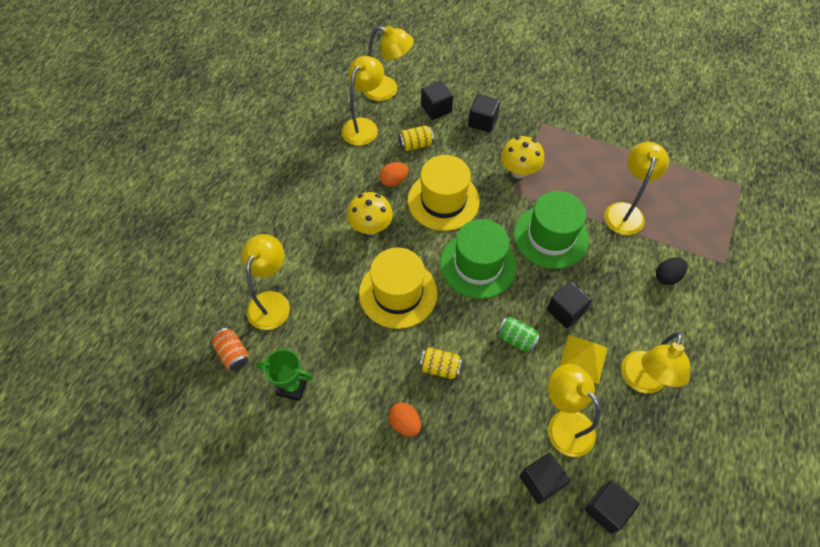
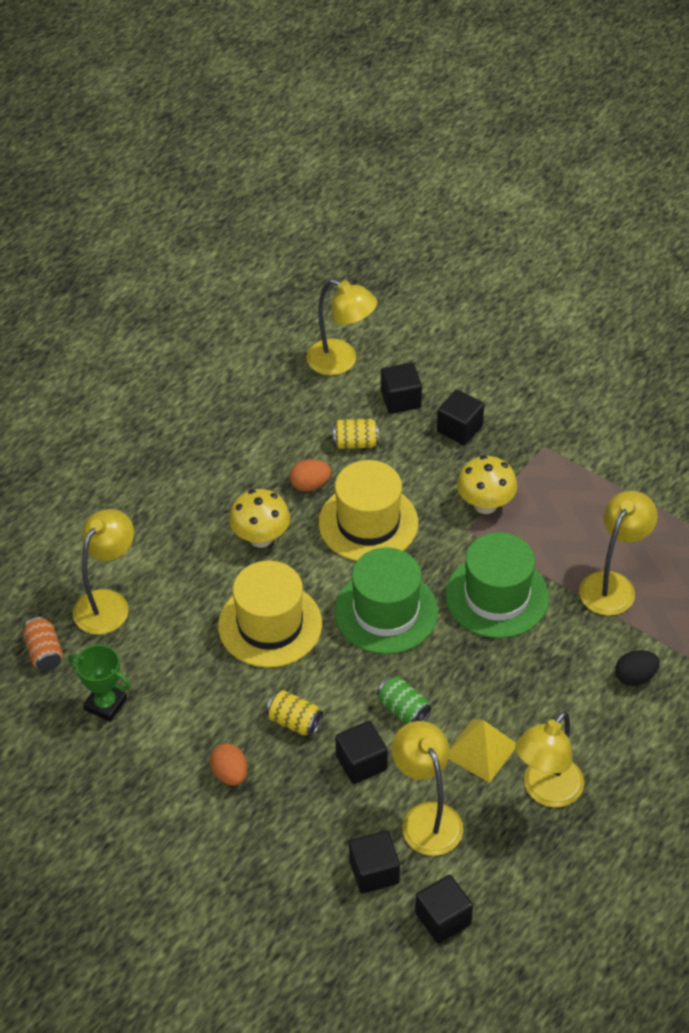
camera: 15 degrees right, 10 degrees down
(364, 126) = (293, 405): yellow lamp -> none
(565, 311) = (480, 690): black cube -> black cube (361, 762)

